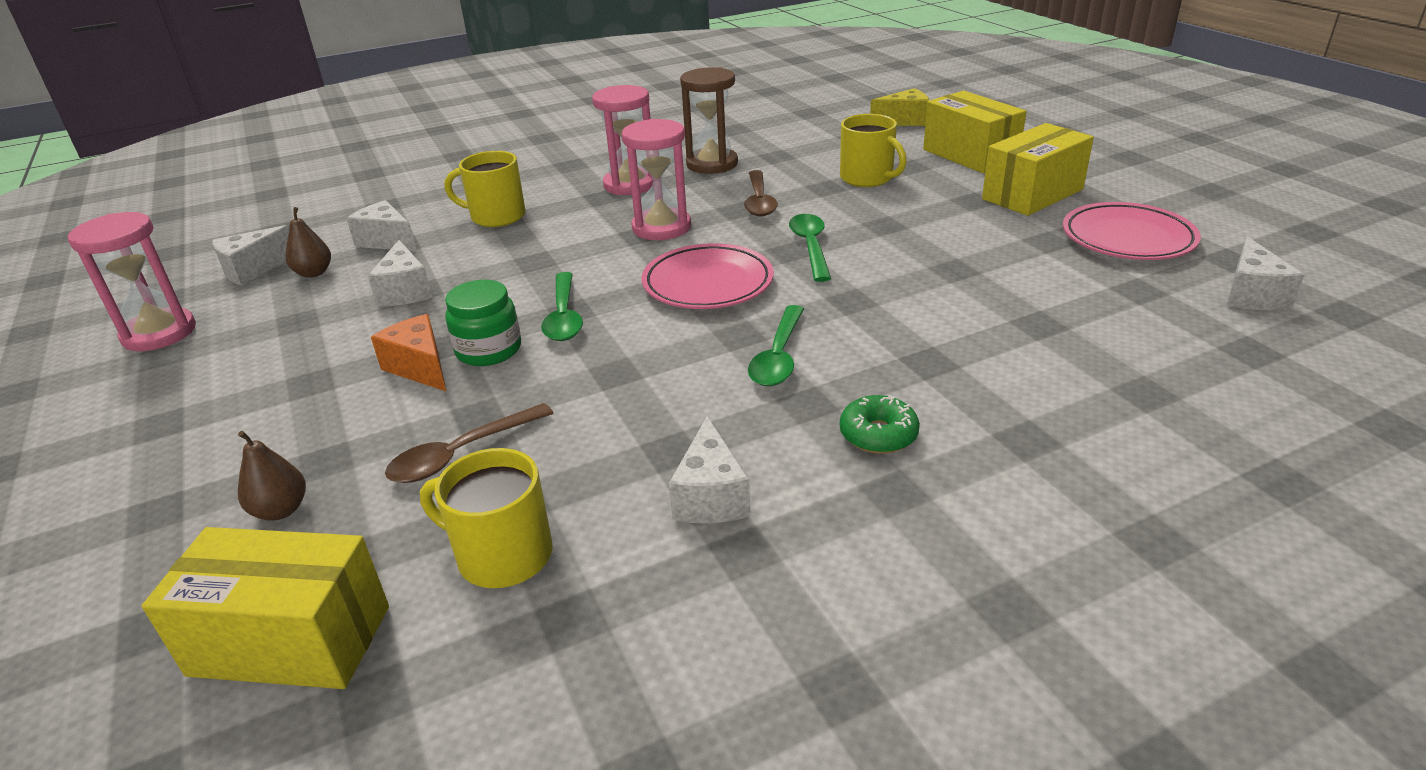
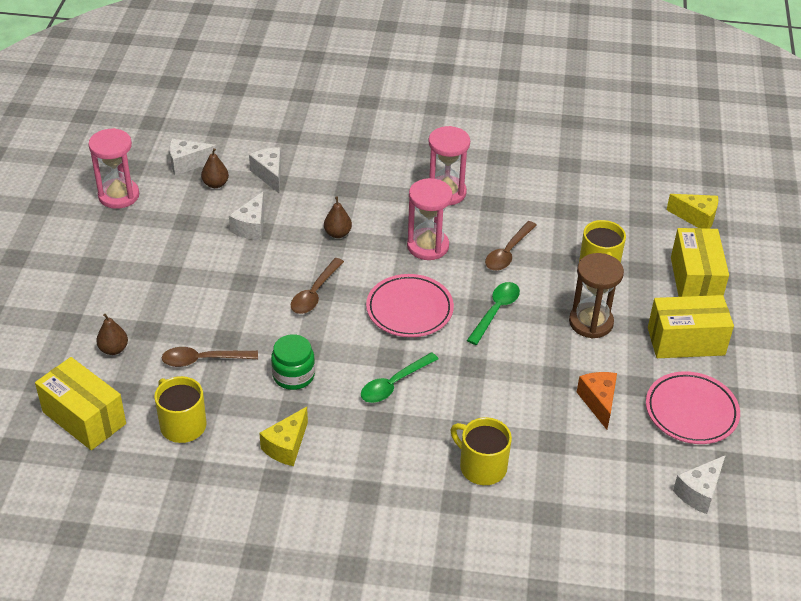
camera: 30 degrees right, 10 degrees up
(420, 367) = (221, 292): orange cheese -> orange cheese (598, 402)
(489, 350) = (261, 297): green jar -> green jar (293, 375)
(496, 216) = (344, 183): yellow mug -> yellow mug (482, 466)
(535, 256) = (337, 233): none -> brown pear
(564, 316) = (315, 293): green spoon -> brown spoon
(710, 496) = (286, 446): white cheese -> yellow cheese
(712, 164) = (516, 198): brown hourglass -> brown hourglass (591, 322)
(878, 434) = (391, 458): green donut -> none

